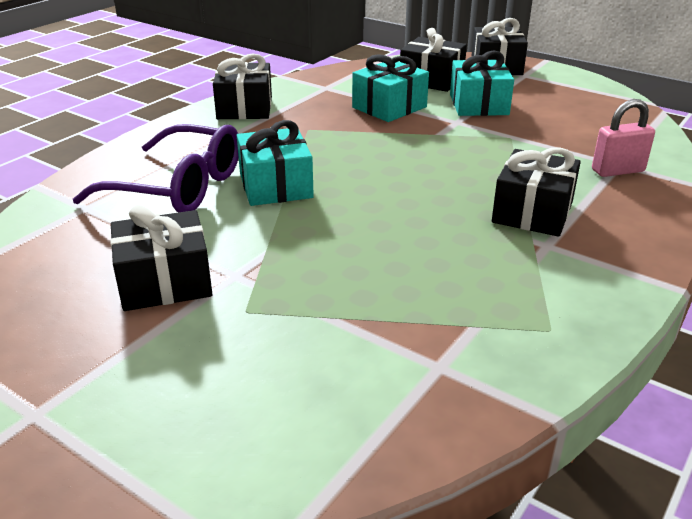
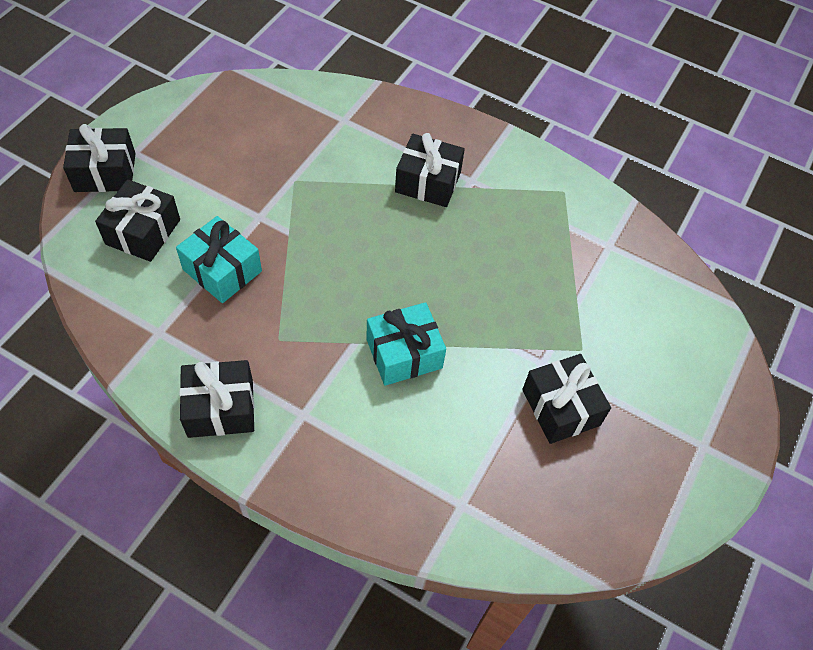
camera: 100 degrees left, 25 degrees up
(178, 187) = (415, 433): purple glasses -> none
(478, 104) = (217, 196): turquoise gift -> none
(617, 171) = (356, 122): pink padlock -> none

